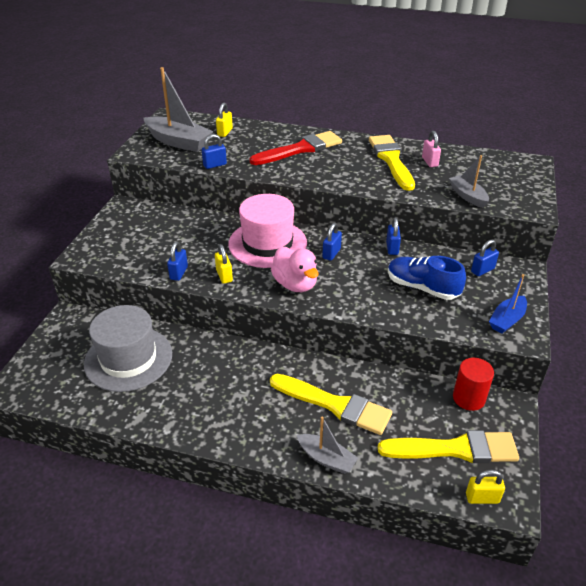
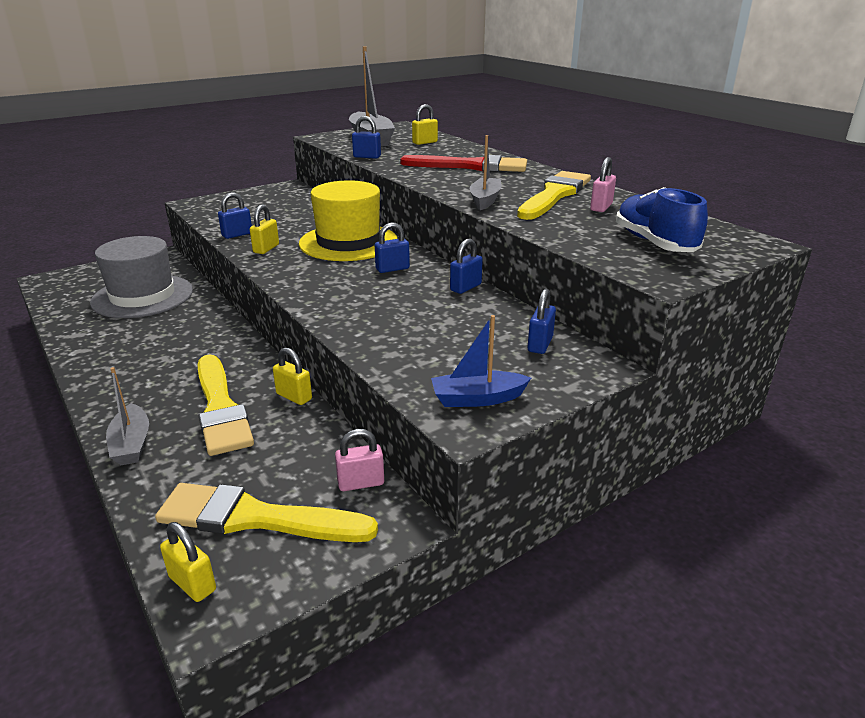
camera: 40 degrees right, 10 degrees down
(267, 243) = (348, 242): pink hat -> yellow hat
(295, 284) = (311, 276): pink duck -> none
(360, 371) = (294, 397): none -> yellow padlock
(422, 288) = (432, 328): blue shoe -> blue shoe (654, 243)
(455, 449) = (256, 518): yellow brush -> yellow brush turned 150 degrees clockwise
(467, 196) = (588, 242): grey boat -> grey boat (485, 200)
(468, 398) = (361, 483): red cylinder -> pink padlock
(482, 270) = (540, 344): blue padlock -> blue padlock turned 75 degrees counterclockwise

